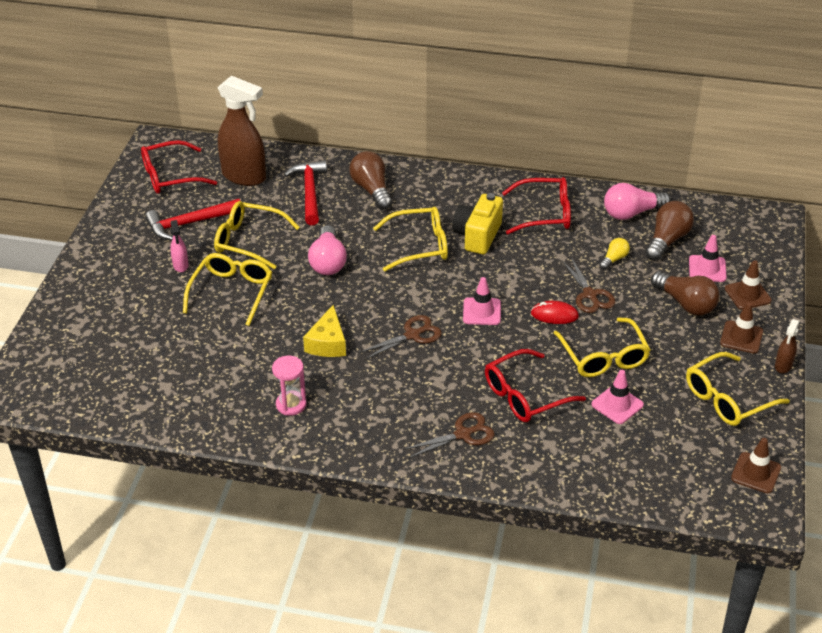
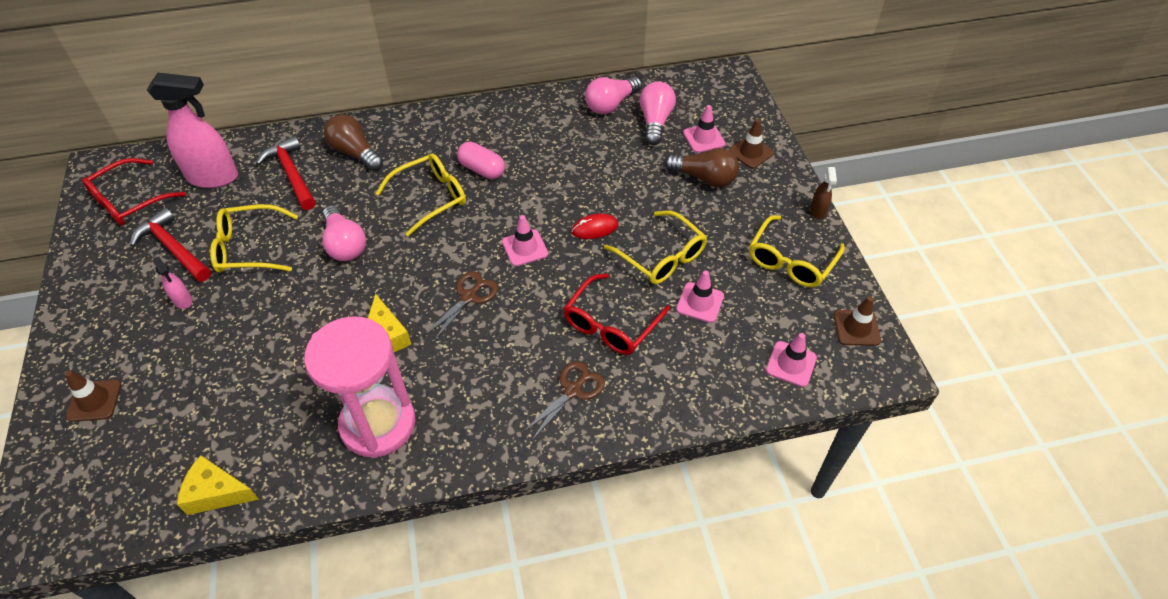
camera: 25 degrees left, 10 degrees up
(149, 410) = (216, 493): none -> yellow cheese
(189, 223) = (173, 248): red hammer -> red hammer turned 90 degrees clockwise
(231, 292) = (254, 313): yellow glasses -> none
(244, 176) = (214, 177): brown spray bottle -> pink spray bottle
(291, 404) = (378, 424): pink hourglass -> pink hourglass, size x2.17
(477, 236) = (482, 169): yellow camera -> pink capsule
(544, 214) = (533, 128): red glasses -> none
(590, 295) = (616, 197): brown scissors -> none
(614, 259) = (619, 154): yellow light bulb -> none
(667, 240) = (655, 122): brown light bulb -> pink light bulb
(672, 480) = (791, 364): none -> pink traffic cone
(741, 337) = (768, 195): brown traffic cone -> brown traffic cone (94, 401)

